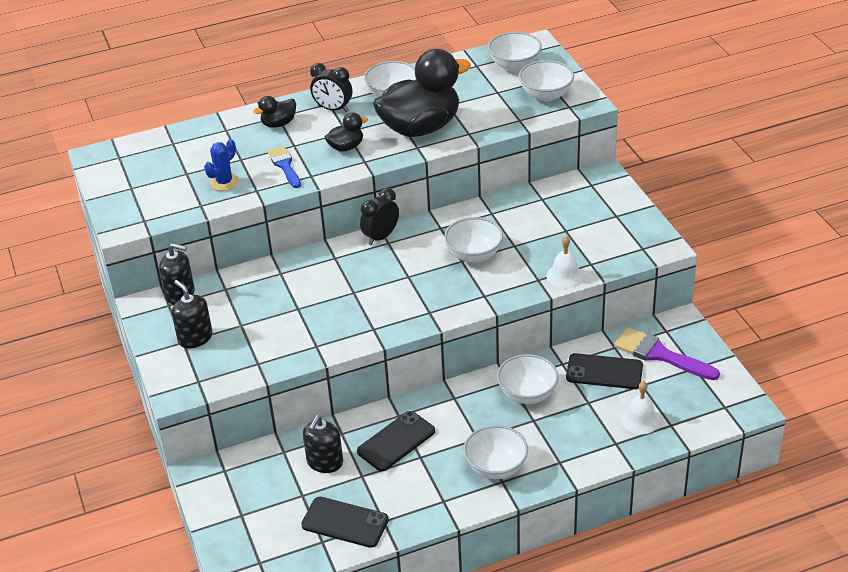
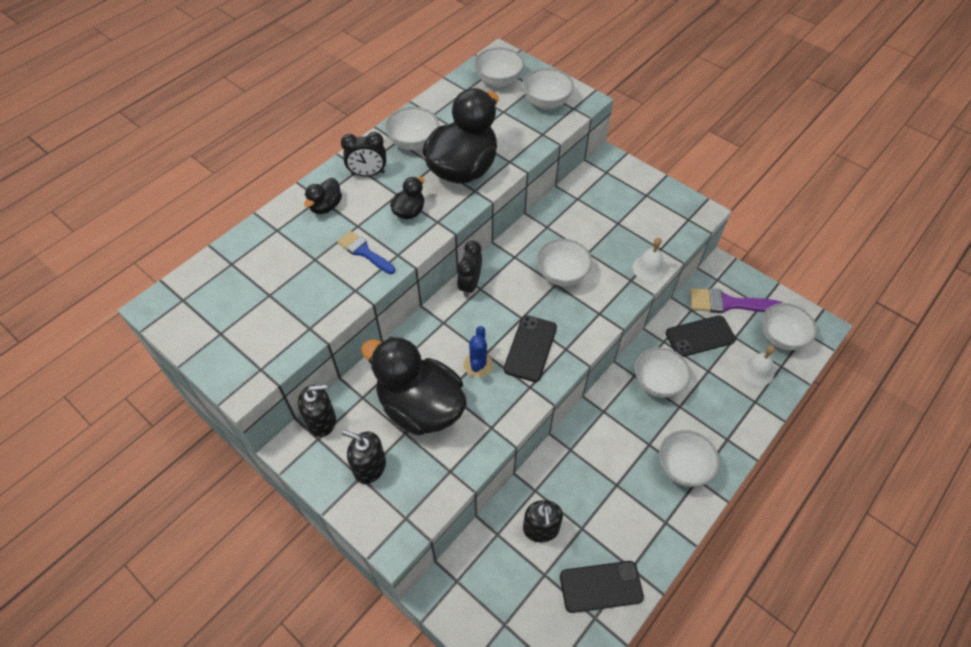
camera: 30 degrees left, 15 degrees up
(224, 182) = (316, 292): blue cactus -> blue cactus (478, 365)
(267, 311) = (420, 407): none -> black duck
(396, 441) = (586, 478): black phone -> black phone (530, 348)
(693, 401) = (781, 337): none -> white bowl

